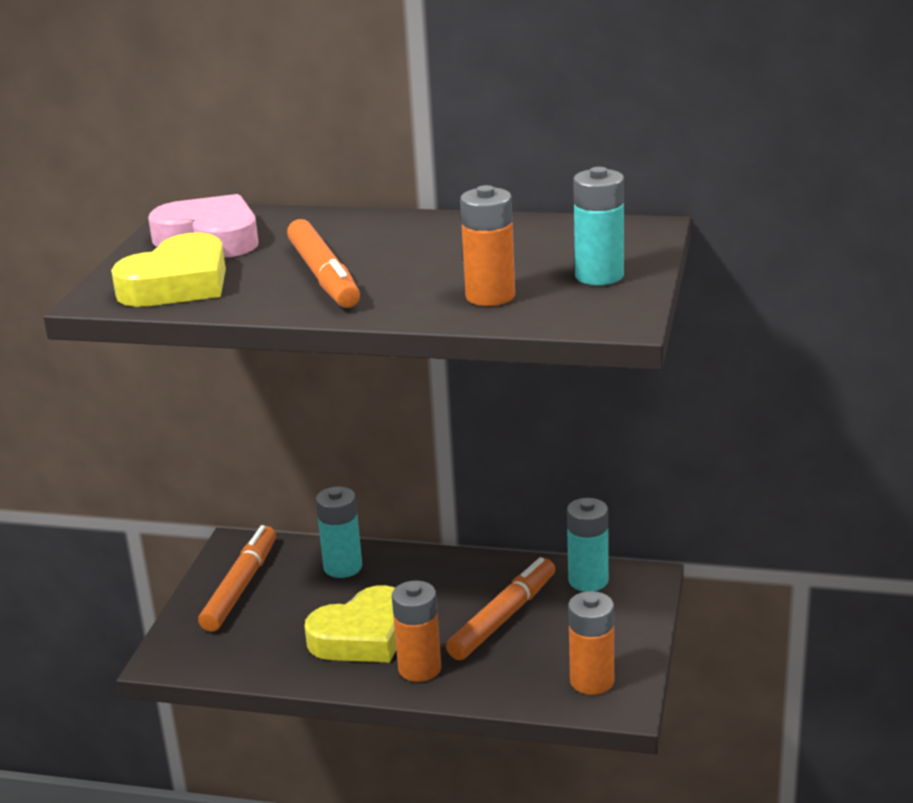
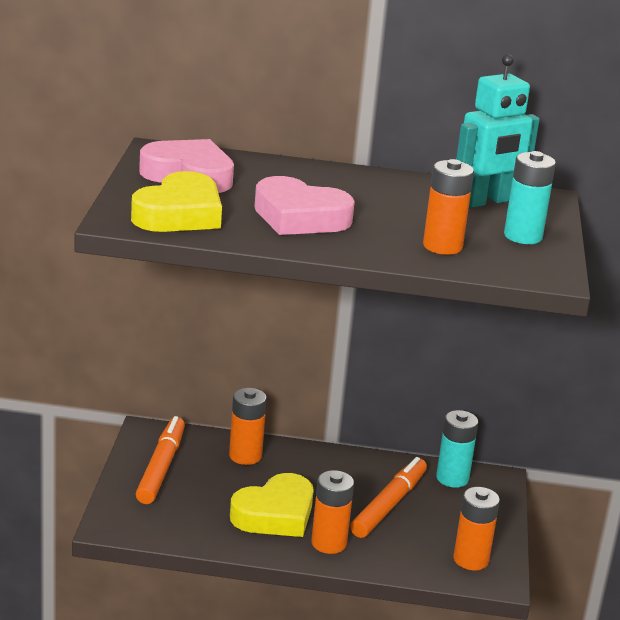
camera: 10 degrees left, 0 degrees up
(324, 276) = (299, 217): orange marker -> pink heart
(343, 567) = (245, 456): turquoise battery -> orange battery
(567, 238) = (486, 201): none -> turquoise robot

